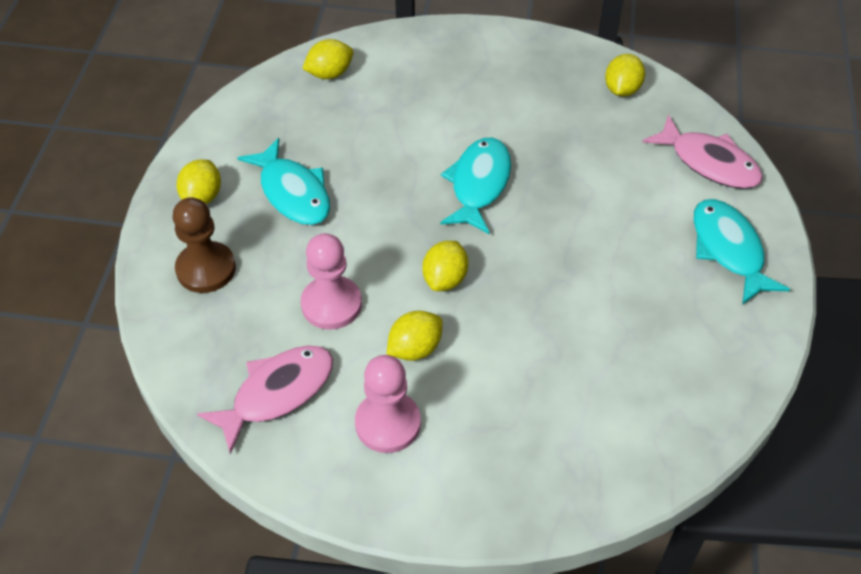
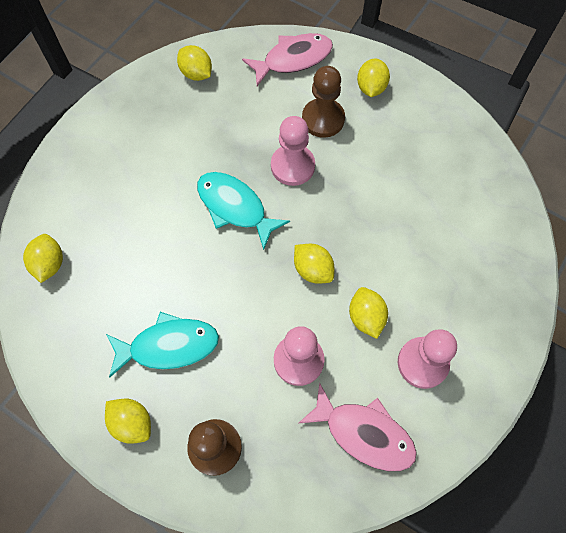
camera: 65 degrees left, 15 degrees up
(277, 393) = (364, 433): pink fish -> pink fish turned 135 degrees clockwise
(564, 214) = (292, 166): none -> pink pawn
(647, 219) = (323, 119): none -> brown pawn
(728, 249) = (371, 88): turquoise fish -> yellow lemon

